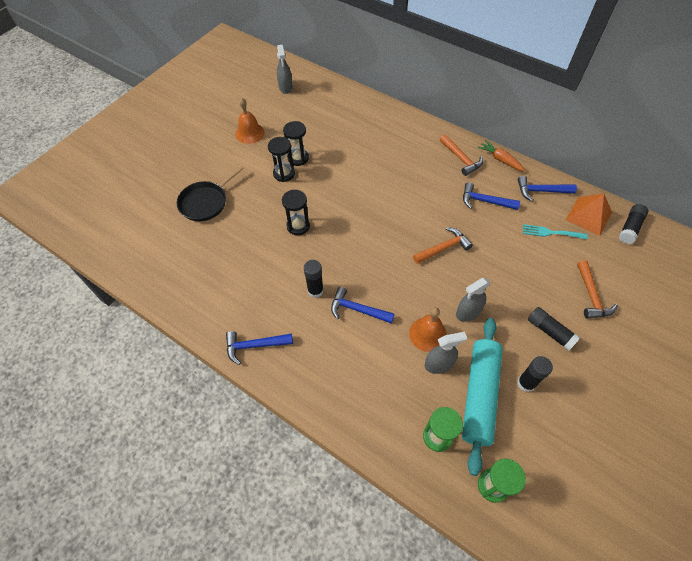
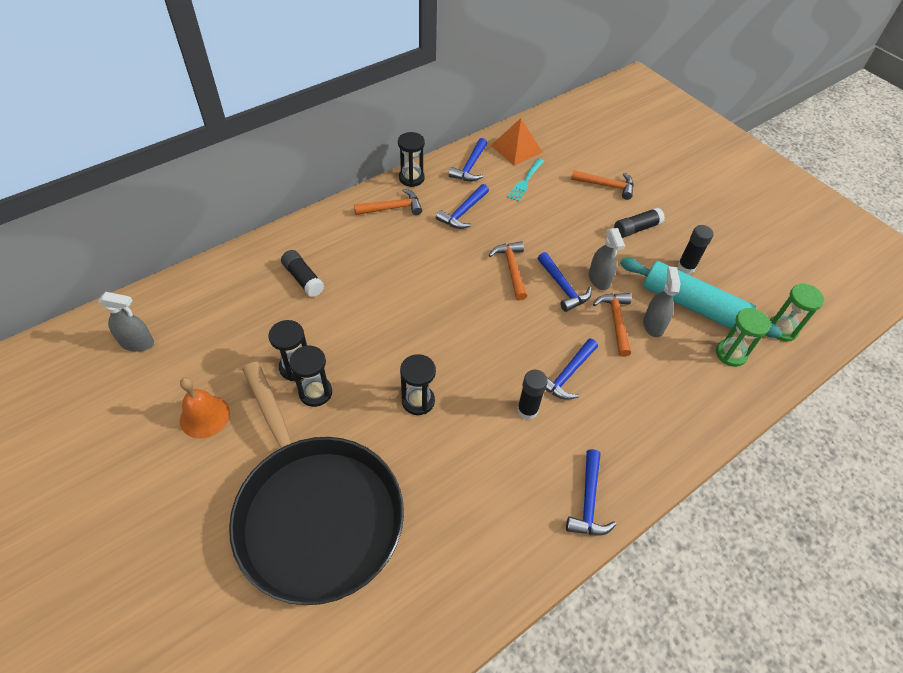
camera: 75 degrees left, 5 degrees down
(205, 202) = (316, 512): black pan -> black pan, size x2.07
(428, 334) = (616, 321): orange bell -> orange hammer
(444, 287) = (562, 287): none -> blue hammer
(500, 159) = (411, 178): orange carrot -> black hourglass
(630, 228) = (541, 130): black glue stick -> black glue stick (303, 279)

